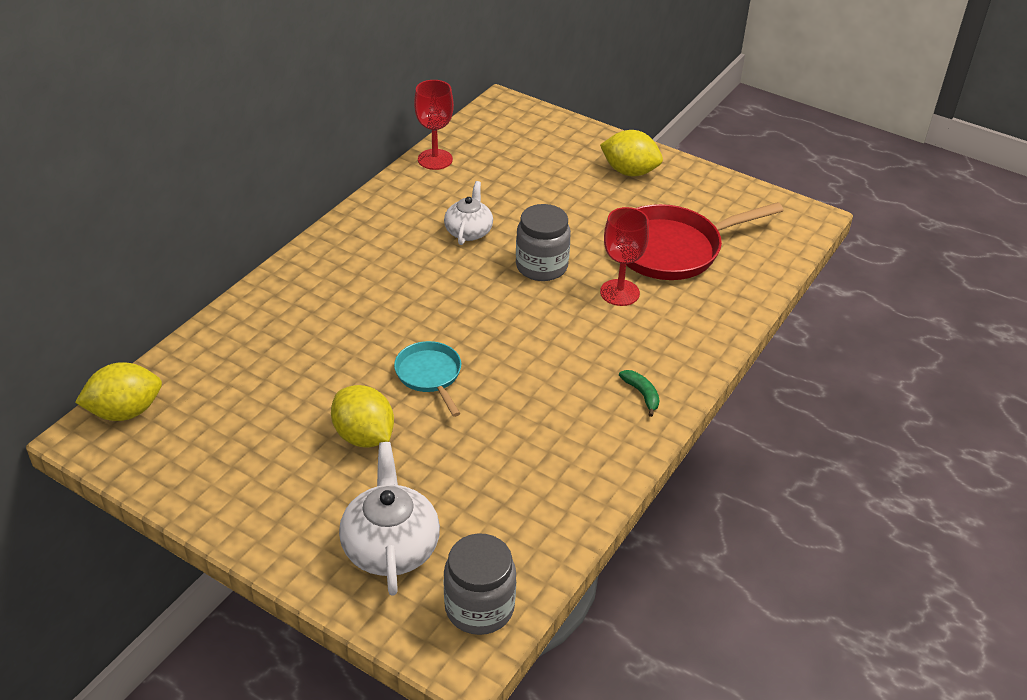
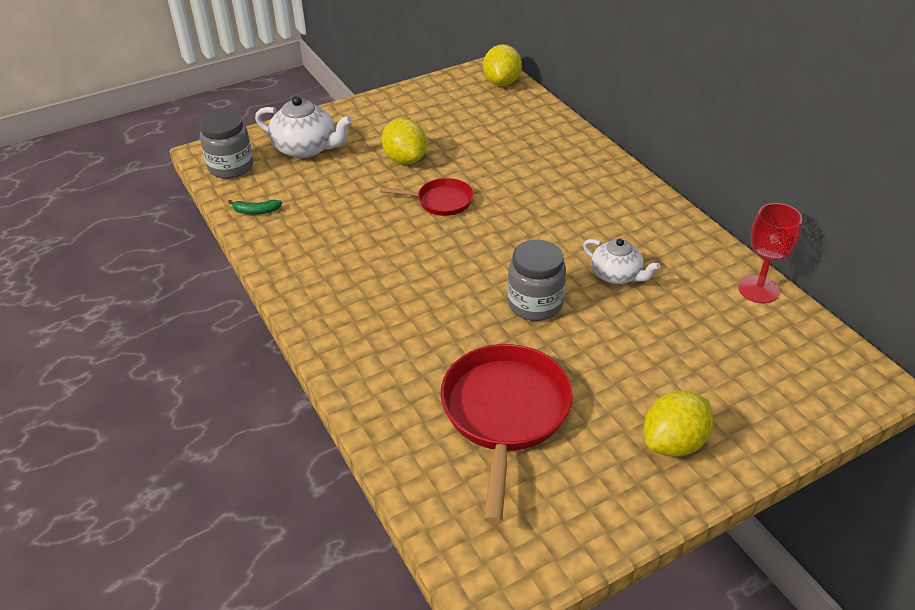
camera: 120 degrees right, 0 degrees up
(364, 436) = (405, 159): yellow lemon -> yellow lemon turned 75 degrees clockwise
(430, 375) = (441, 201): turquoise pan -> red pan
(619, 292) = (463, 342): red goblet -> none
(642, 394) = (329, 302): green banana -> green banana (256, 211)

